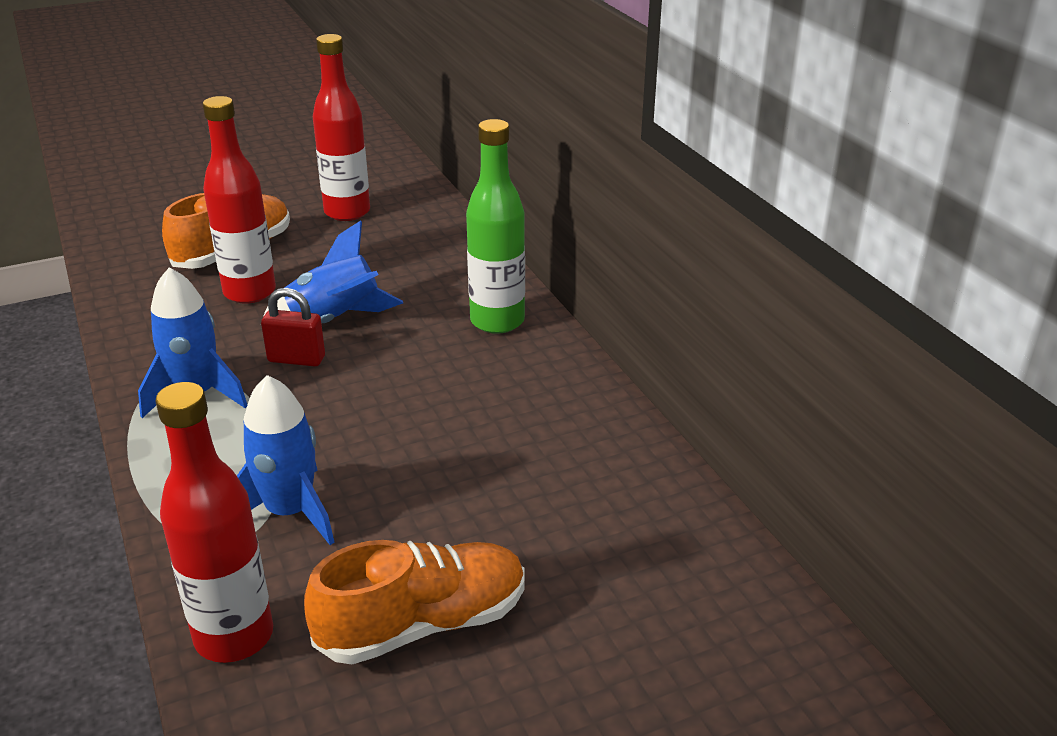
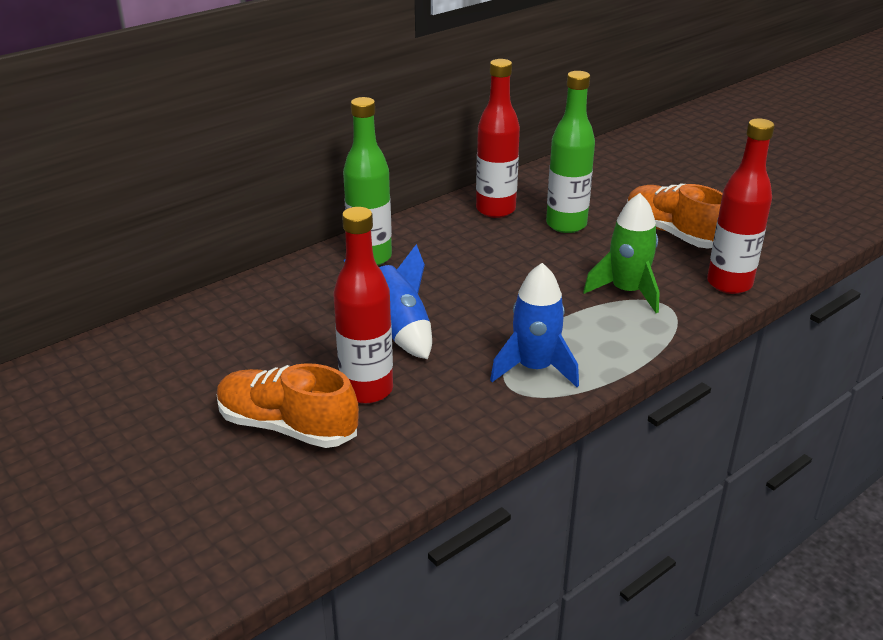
camera: 105 degrees left, 0 degrees up
(290, 512) = (626, 292): blue rocket -> green rocket
(296, 359) = (462, 334): red padlock -> none
(347, 212) = (182, 374): red bottle -> red bottle (495, 210)
(508, 502) = (566, 224): none -> green bottle

